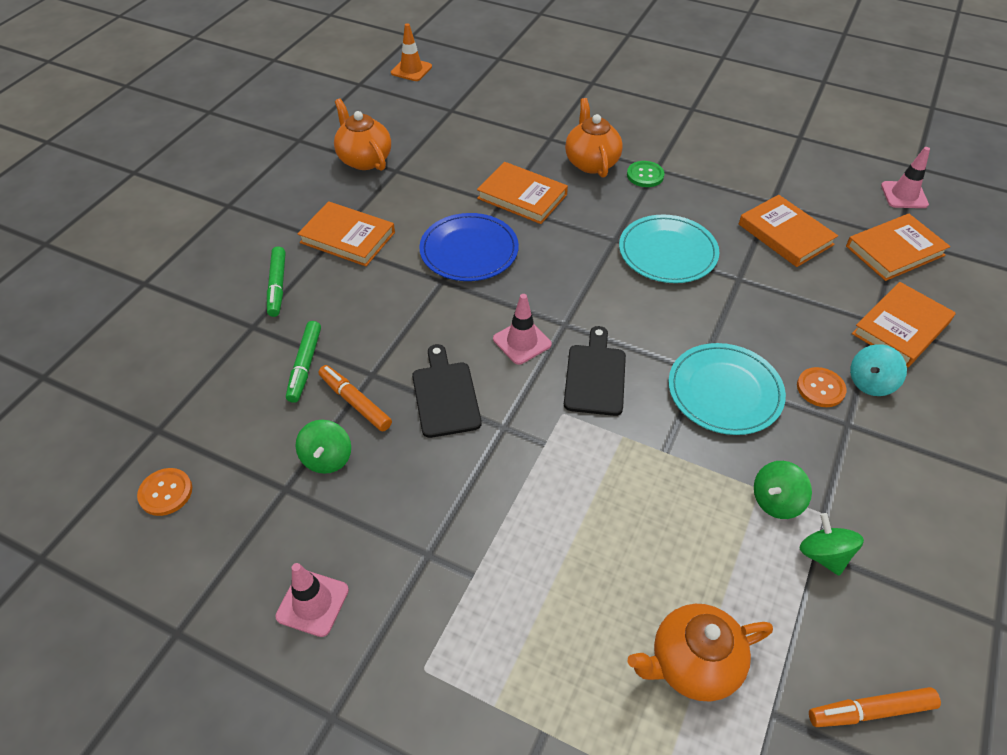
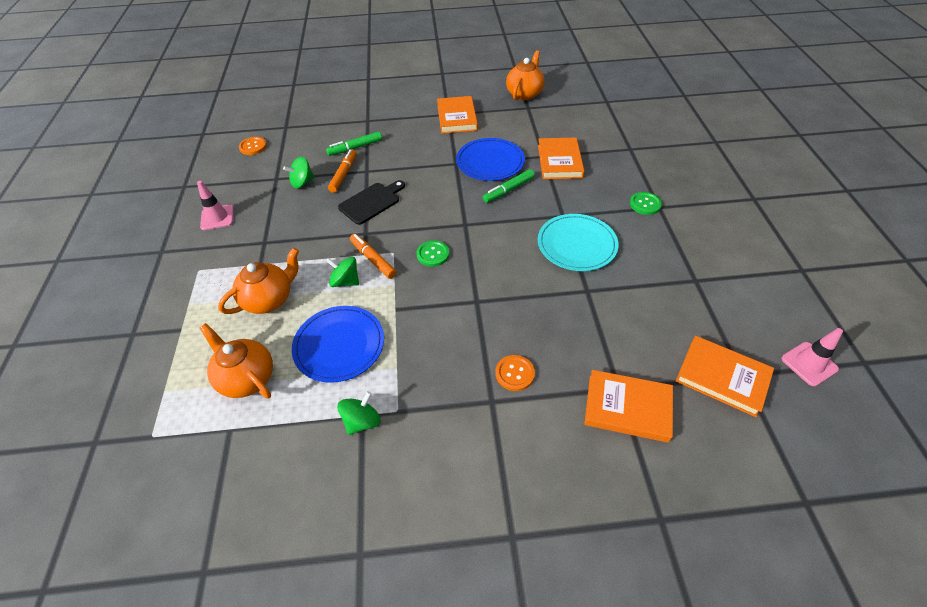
camera: 60 degrees right, 0 degrees up
(277, 286) = (400, 114): green marker -> green marker (508, 190)
(411, 70) = (625, 71): orange traffic cone -> none
(522, 342) = (435, 213): pink traffic cone -> none
(591, 162) = (628, 175): orange teapot -> orange teapot (269, 299)
(595, 376) = (433, 254): black cutting board -> green button
(692, 534) = (339, 345): none -> blue plate
(724, 391) = (469, 320): turquoise plate -> none
(776, 501) = (391, 380): green spinning top -> green spinning top (345, 281)
(785, 234) = (664, 300): orange book -> none
(870, 382) = (546, 404): turquoise spinning top -> none
(870, 711) = (252, 484): orange marker -> orange marker (373, 259)

